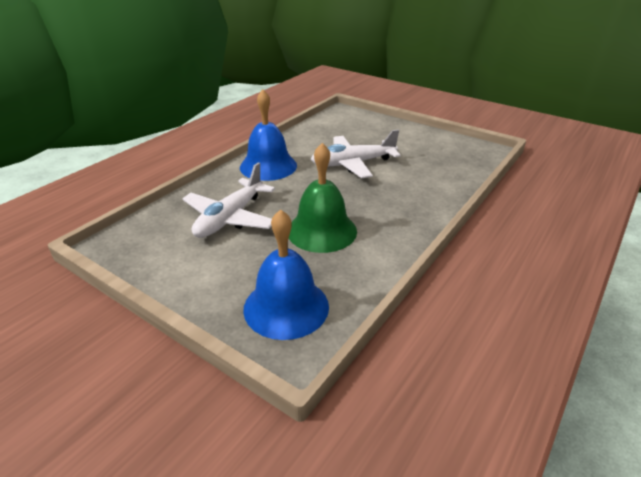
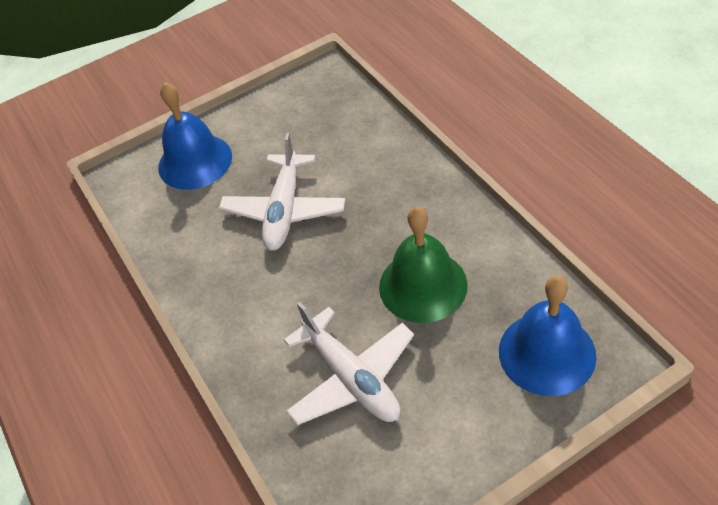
camera: 60 degrees left, 15 degrees up
(268, 166) = (236, 307): blue bell -> blue bell (195, 161)

